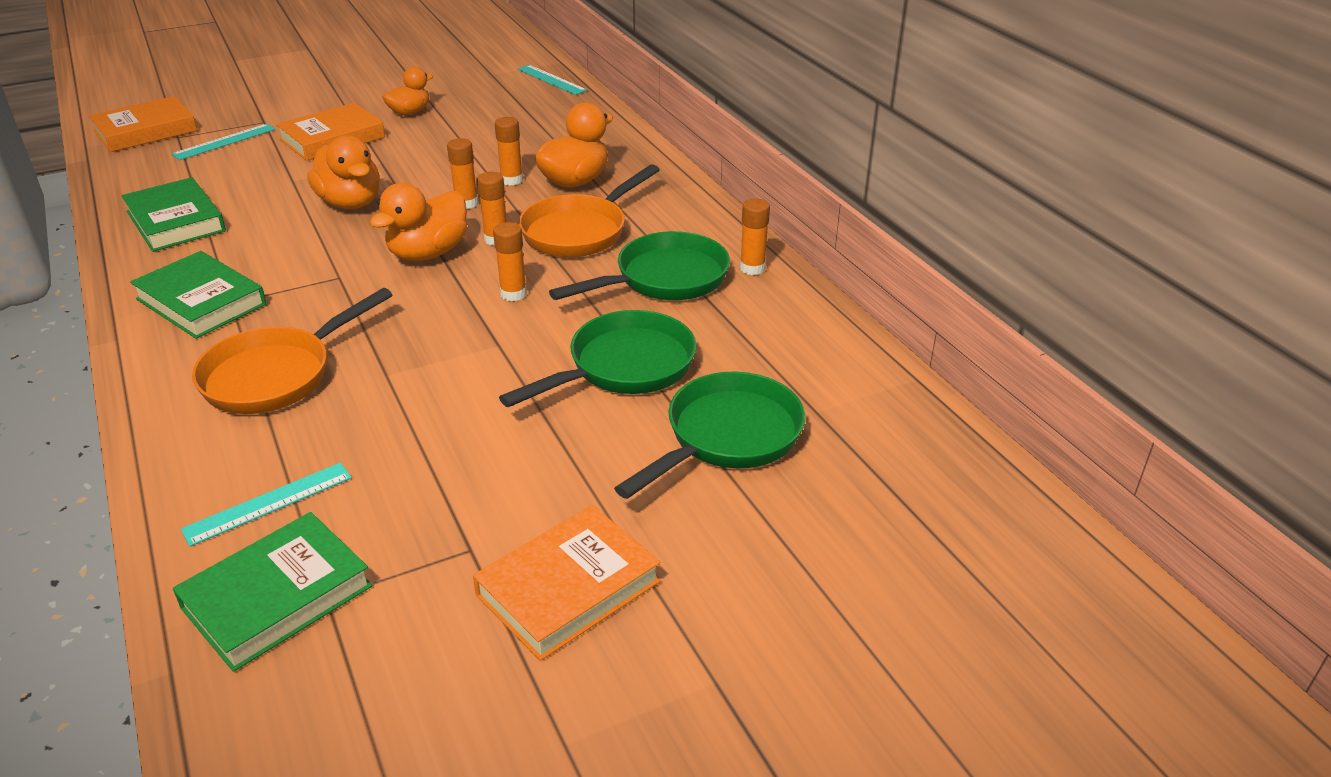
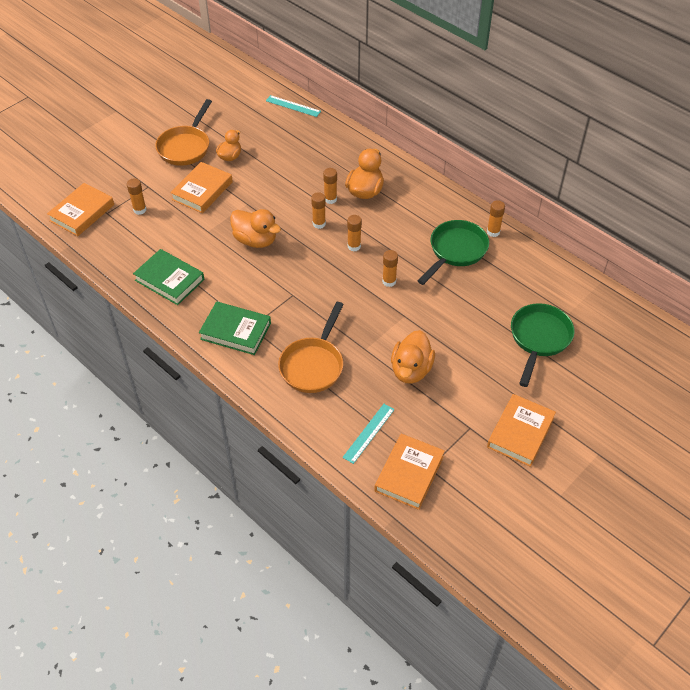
camera: 20 degrees left, 15 degrees up
(224, 142) = (140, 210): turquoise ruler -> orange glue stick
(277, 596) = (409, 474): green book -> orange book
(428, 253) = (326, 266): orange duck -> orange duck (411, 370)
(580, 231) = (393, 229): orange pan -> orange pan (186, 147)
(624, 367) = (471, 312): green pan -> none

